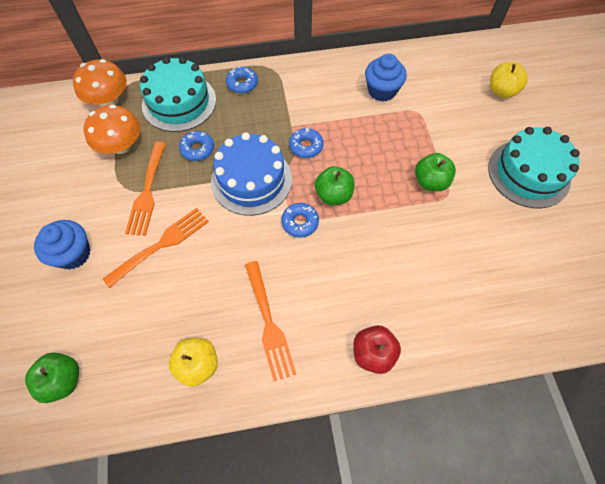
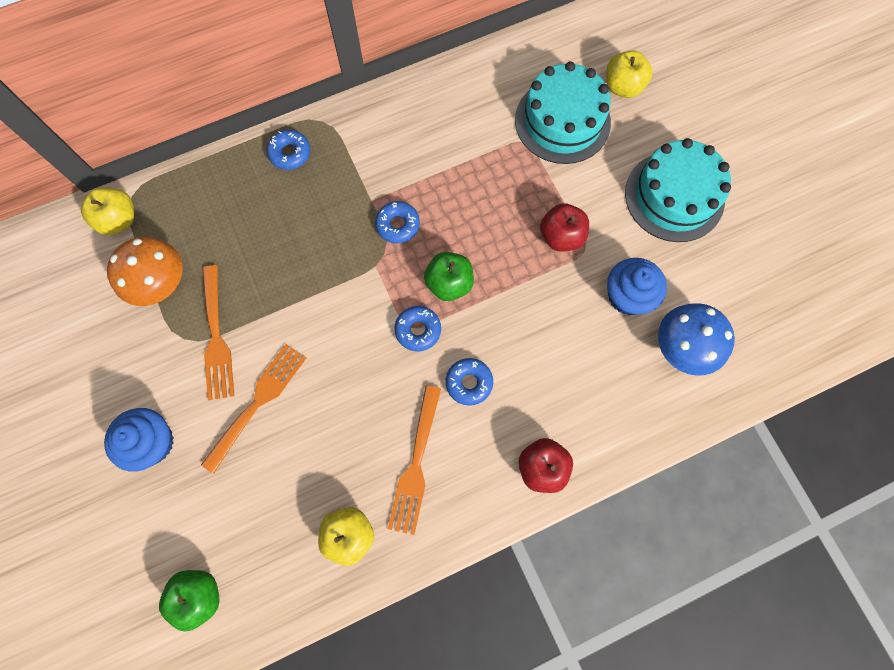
camera: 15 degrees left, 10 degrees up
(109, 100) = (119, 220): orange mushroom -> yellow apple
(179, 102) = (214, 201): turquoise cake -> turquoise cake (562, 121)
(197, 149) = (261, 263): blue donut -> blue donut (469, 383)
(251, 180) = (342, 288): blue cake -> none
(268, 323) = (415, 465): orange fork -> orange fork turned 45 degrees clockwise
(382, 91) = (473, 121): blue cupcake -> blue cupcake (627, 296)
(430, 182) = (561, 236): green apple -> red apple
(516, 287) = (683, 347): none -> blue mushroom

